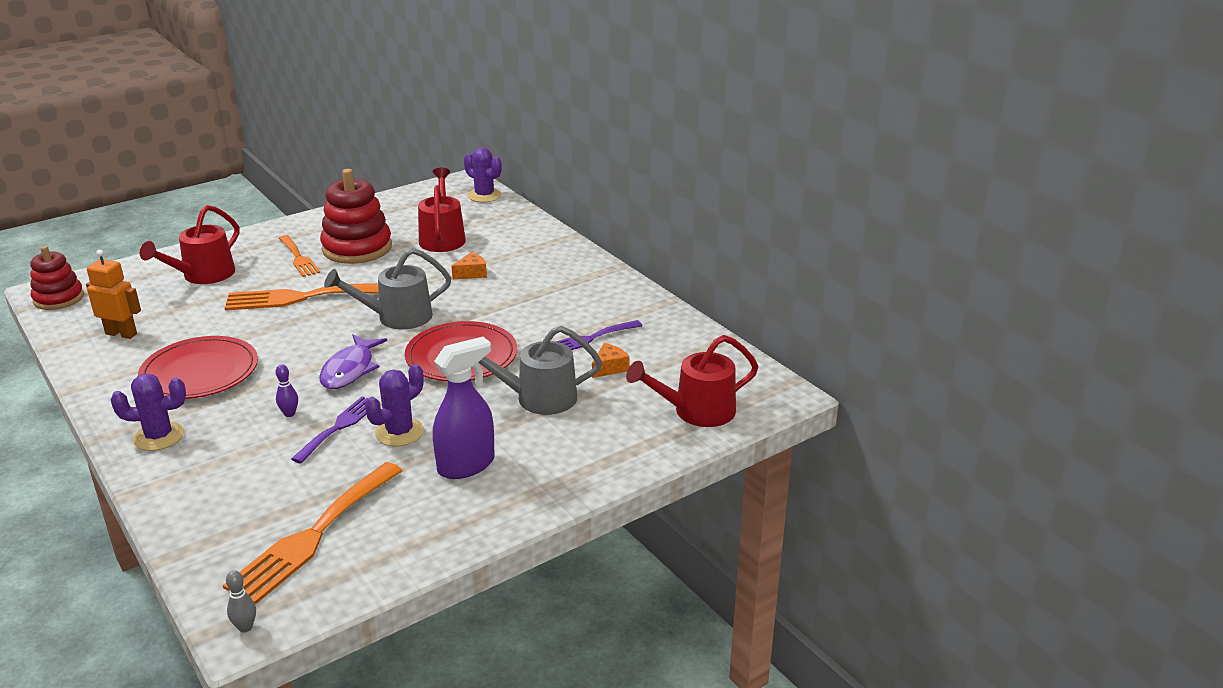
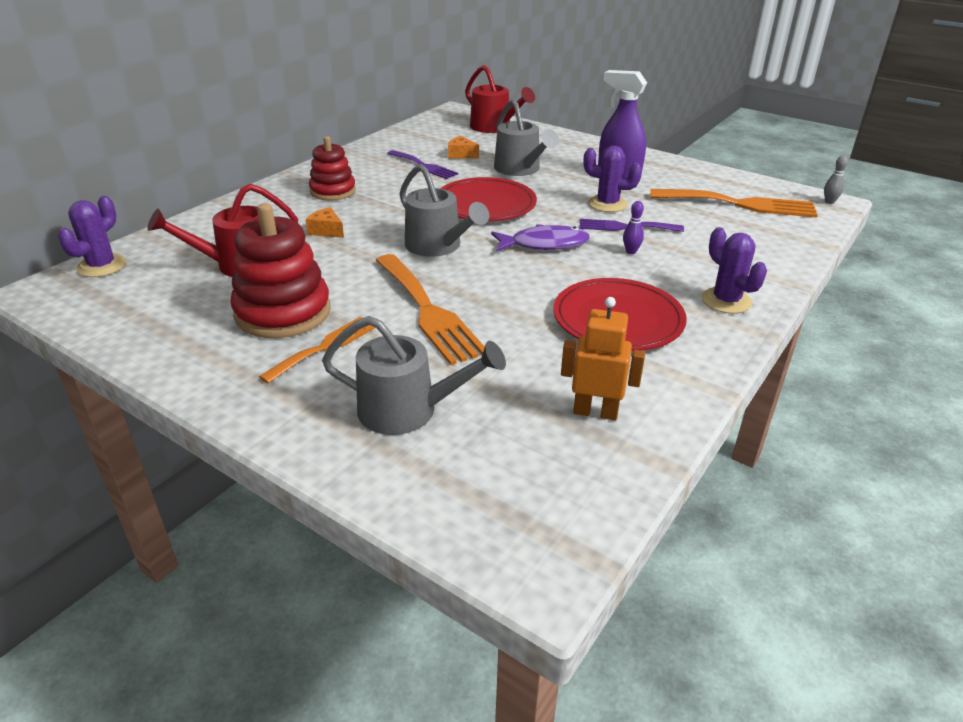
camera: 110 degrees left, 5 degrees up
(59, 298) = (555, 537): red stacking toy -> red stacking toy (333, 191)
(121, 334) = (595, 412): orange robot -> orange robot turned 105 degrees clockwise
(203, 276) = (409, 410): red watering can -> grey watering can

